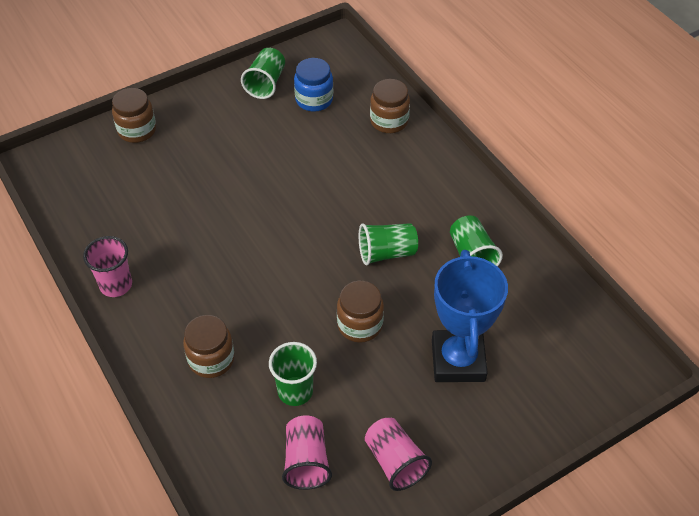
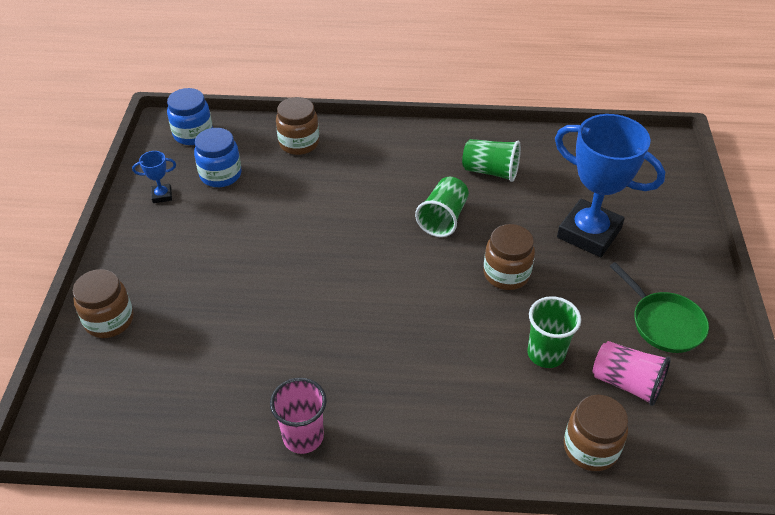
camera: 55 degrees left, 5 degrees down
(211, 359) = (463, 399): brown jar -> brown jar (590, 448)
(266, 83) = (162, 195): green cup -> blue trophy
(342, 59) = (193, 134): none -> blue jar
(395, 461) = (664, 323): pink cup -> green pan

